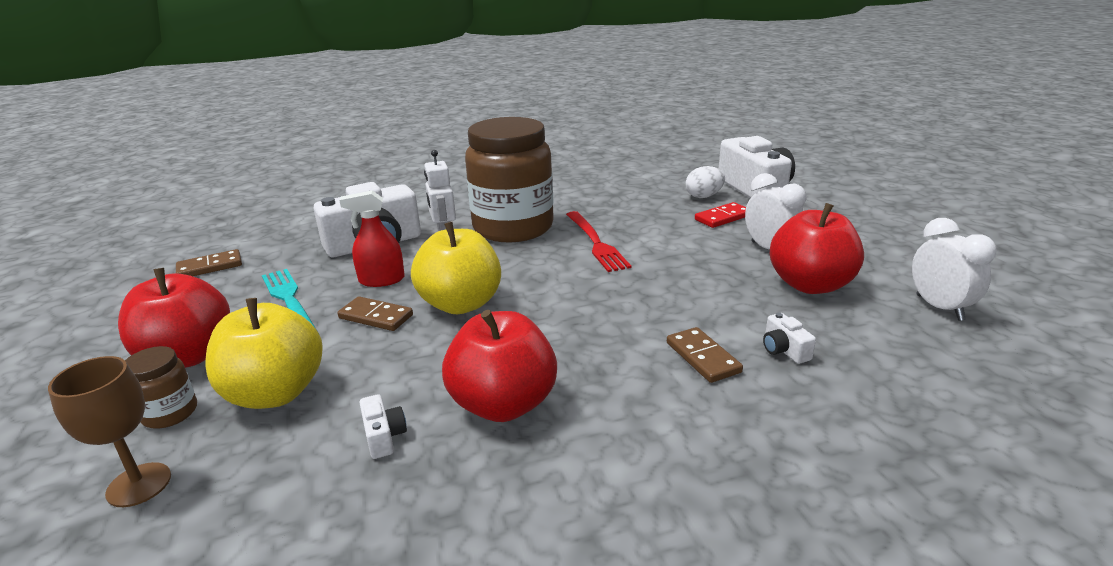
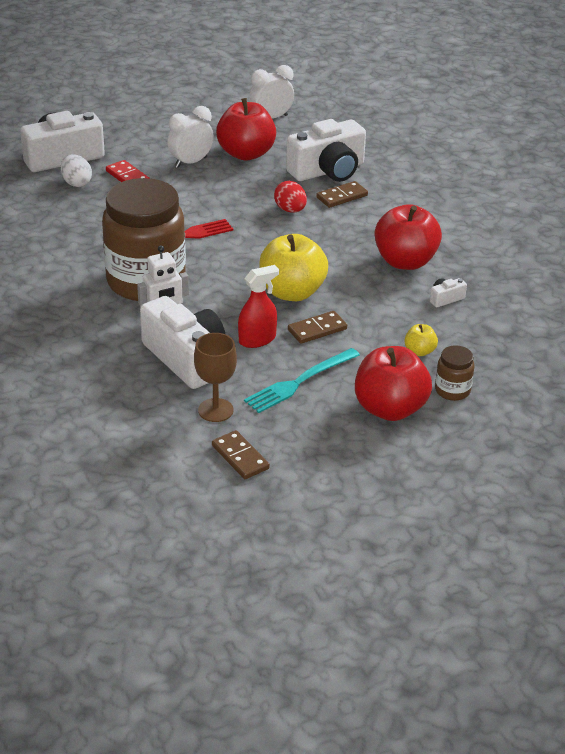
camera: 100 degrees left, 10 degrees up
(139, 485) = (512, 376): brown goblet -> brown goblet (215, 410)
(275, 393) = (419, 351): yellow apple -> yellow apple, size x0.46
(376, 317) = (317, 329): brown domino -> brown domino turned 45 degrees clockwise
(381, 280) = (257, 339): red spray bottle -> red spray bottle turned 105 degrees counterclockwise
(658, 311) = (290, 210): none -> red egg
(784, 350) = (328, 171): white camera -> white camera, size x2.47

